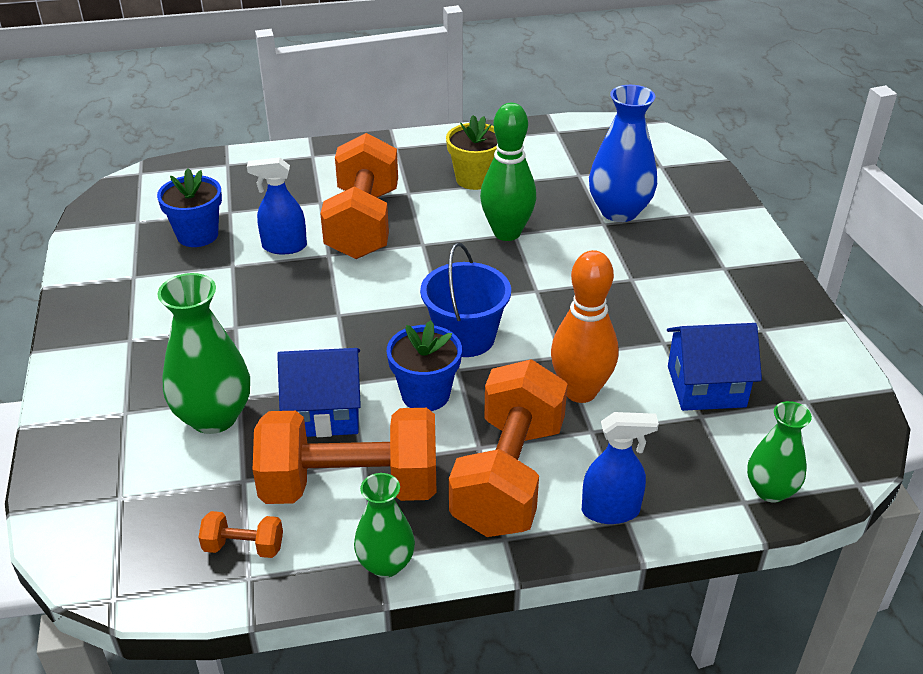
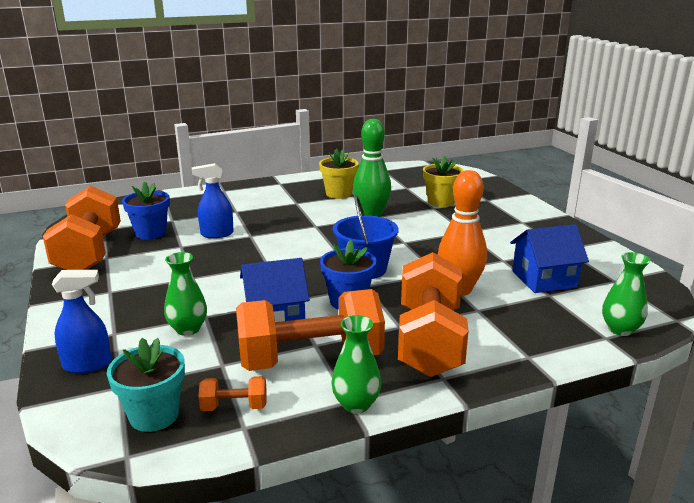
camera: 10 degrees left, 15 degrees down
(151, 546) = (154, 415): none -> turquoise flower pot
(214, 417) = (188, 329): green vase -> green vase, size x0.62
(363, 224) = (270, 219): orange dumbbell -> orange dumbbell (89, 253)
(611, 511) = (514, 352): blue spray bottle -> blue spray bottle (88, 364)
(619, 211) = (441, 202): blue vase -> yellow flower pot

